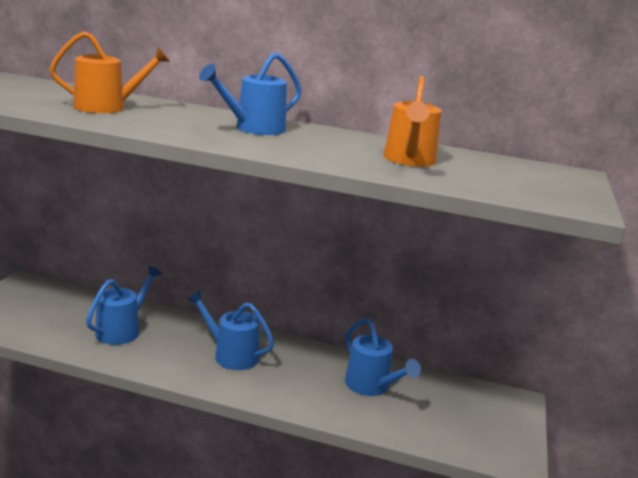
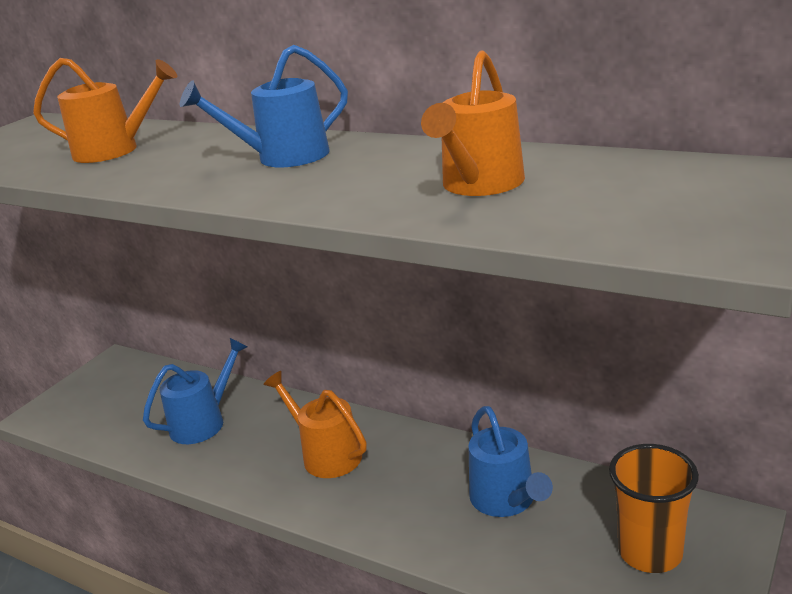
camera: 20 degrees right, 5 degrees up
(230, 355) = (326, 454): blue watering can -> orange watering can
(473, 417) = (650, 553): none -> orange cup

